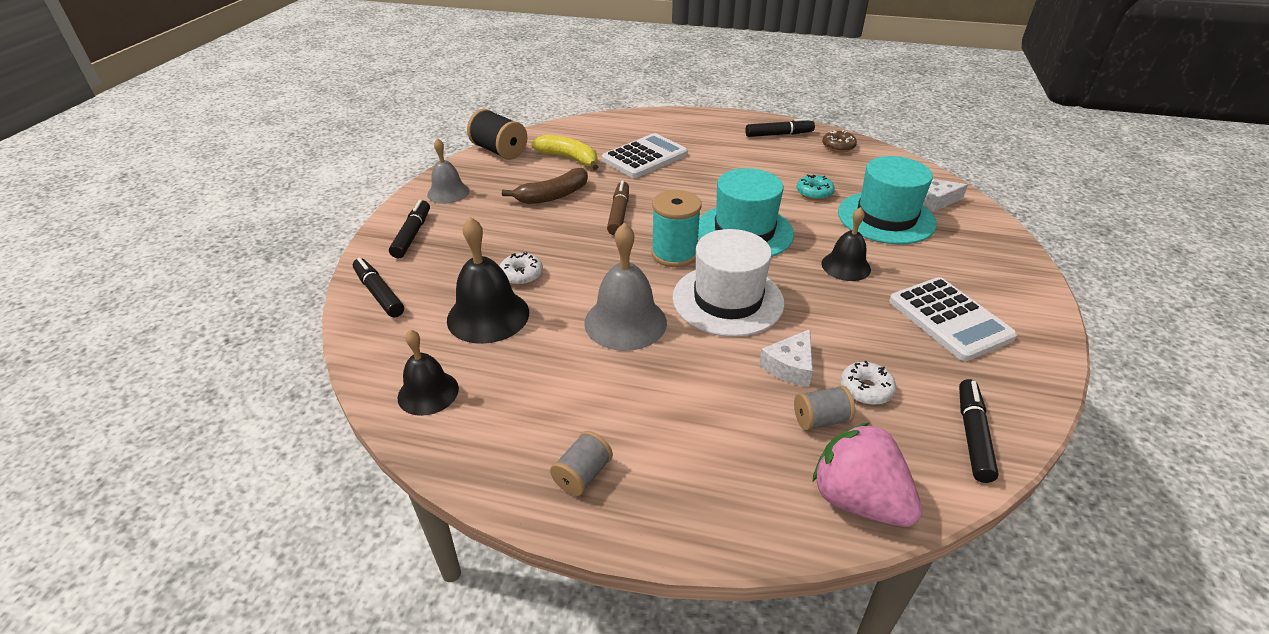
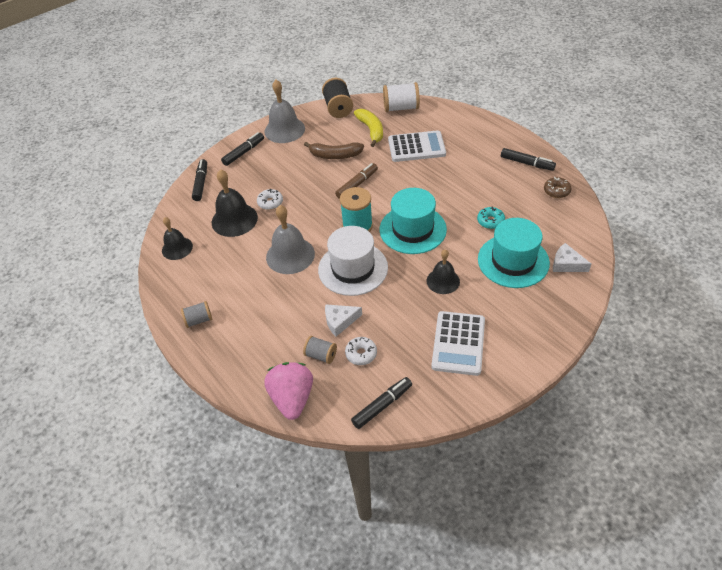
camera: 40 degrees right, 10 degrees up
(448, 192) = (284, 130): grey bell -> grey bell, size x1.55
(580, 129) = (401, 108): none -> white spool

